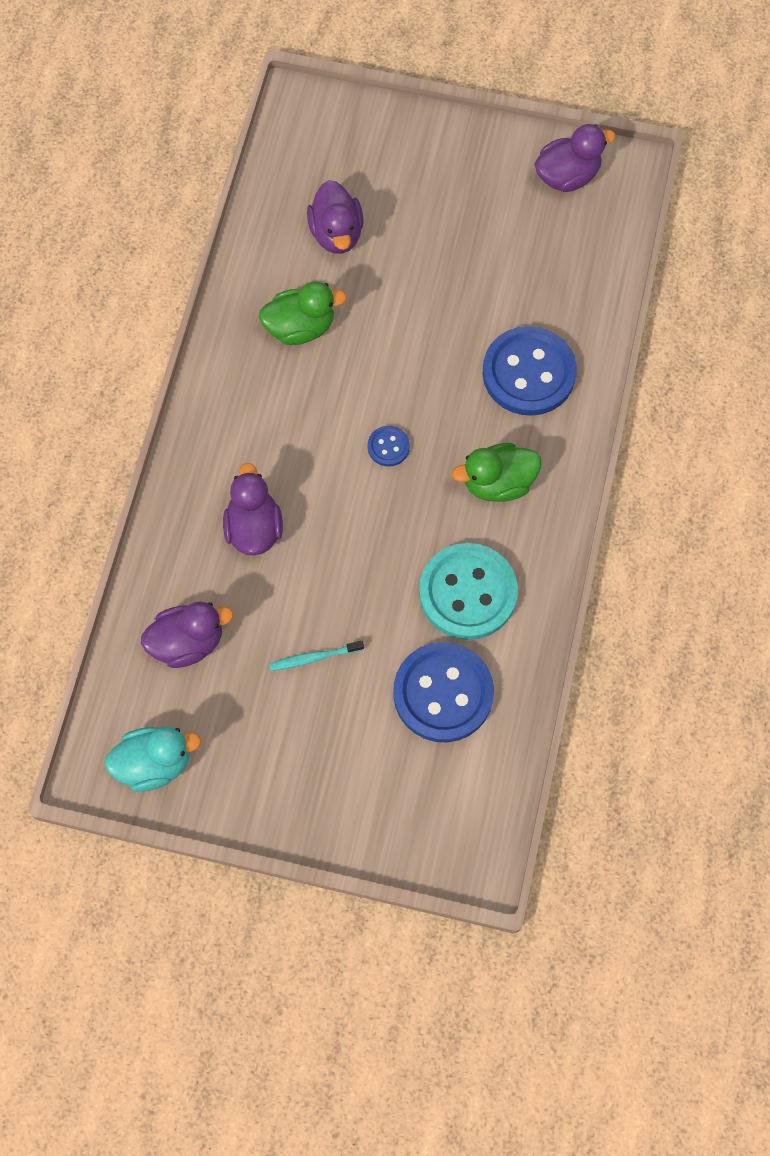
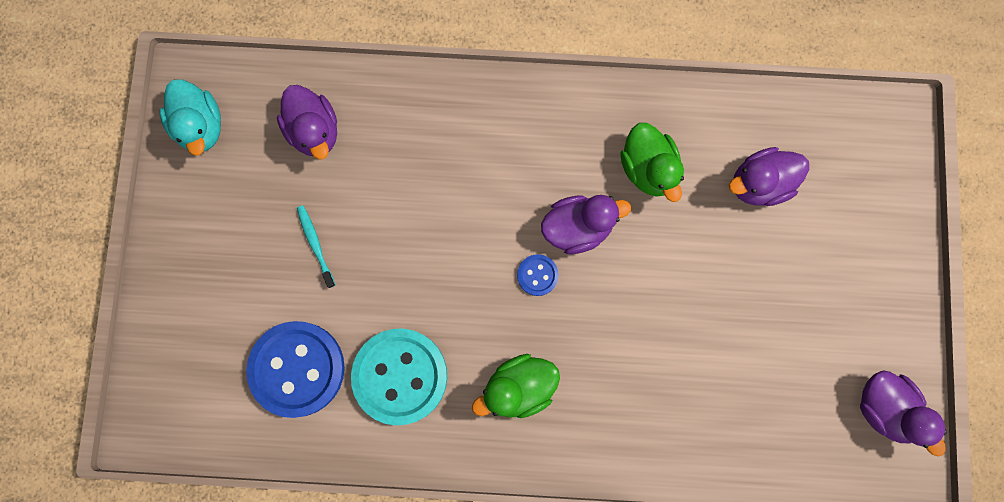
camera: 80 degrees right, 10 degrees up
(254, 528) = (433, 167): purple duck -> purple duck (577, 228)
(497, 483) = (518, 387): green duck -> green duck turned 90 degrees counterclockwise
(528, 373) = (644, 401): blue button -> none

